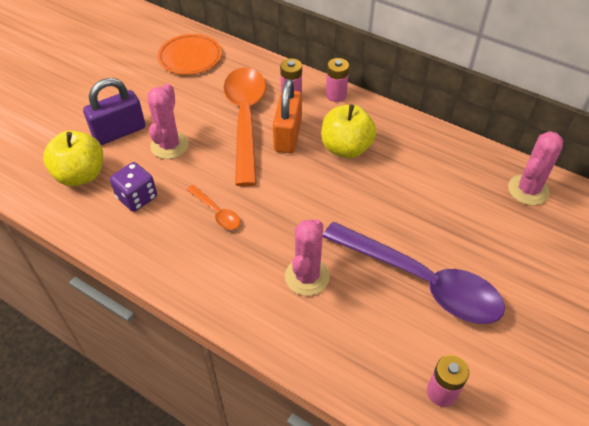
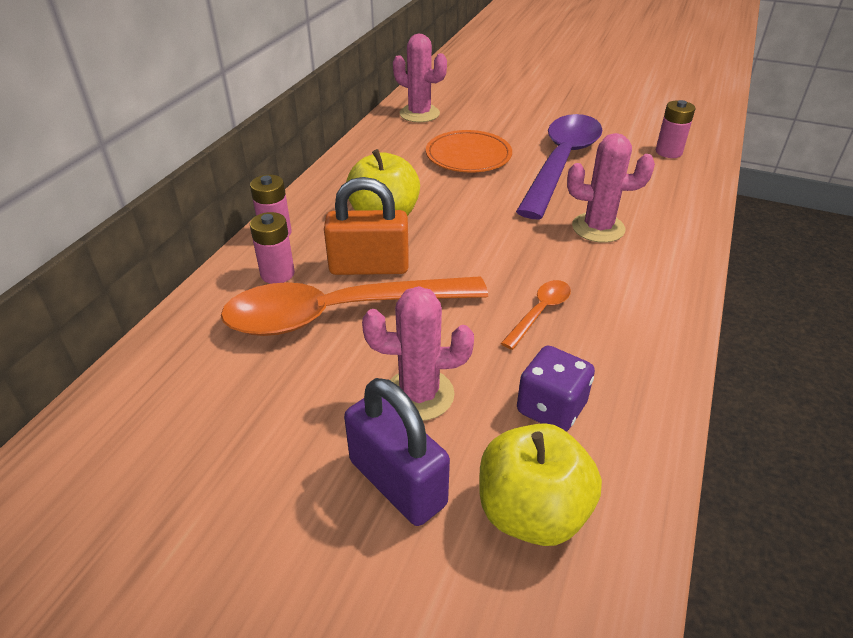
camera: 100 degrees left, 10 degrees down
(190, 57) = (151, 421): orange plate -> orange plate (468, 156)

